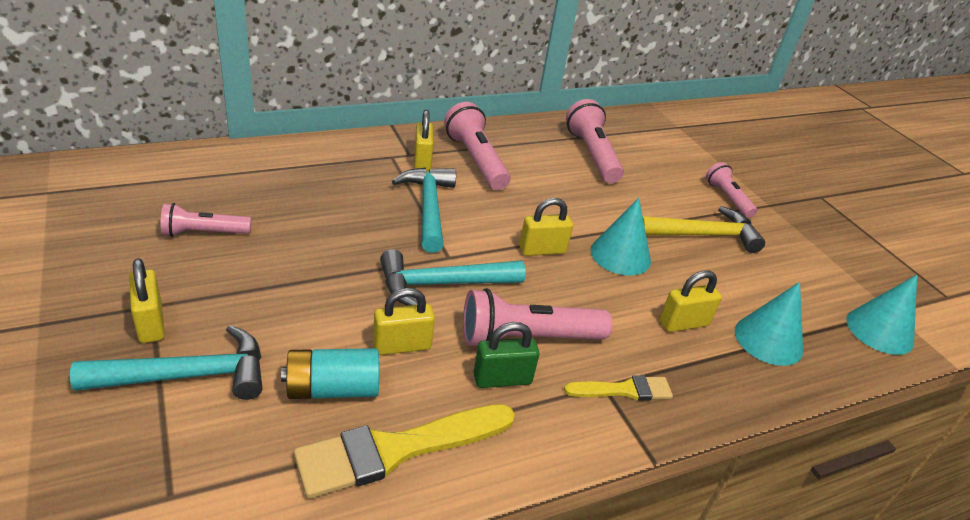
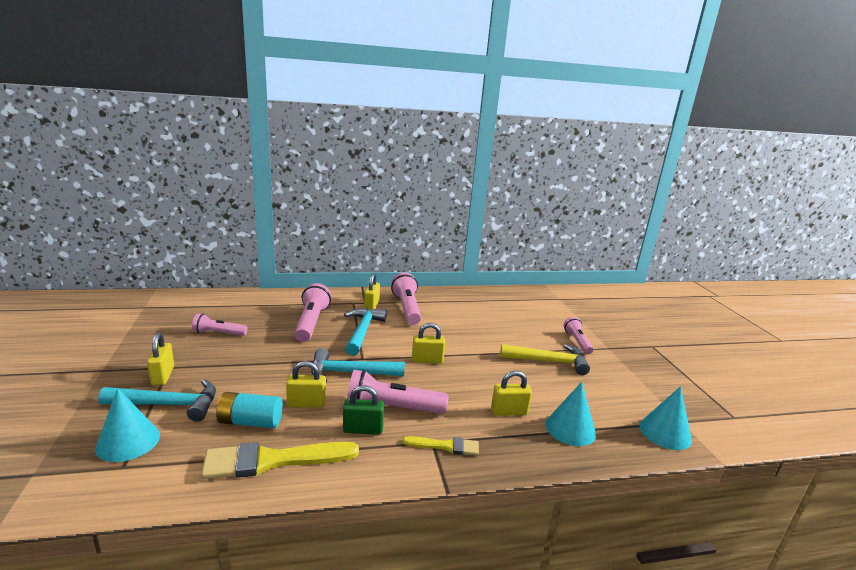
camera: 15 degrees right, 15 degrees down
(592, 155) = (488, 310): pink flashlight -> pink flashlight (311, 323)
(620, 255) = (481, 368): turquoise cone -> turquoise cone (128, 441)

